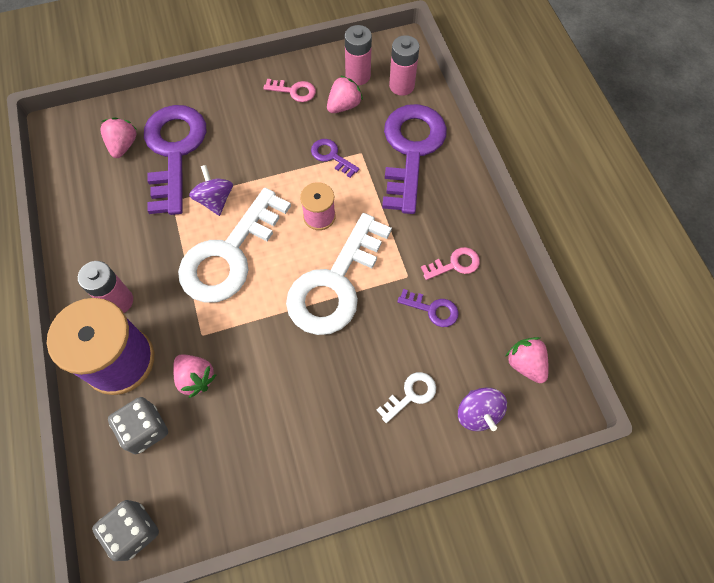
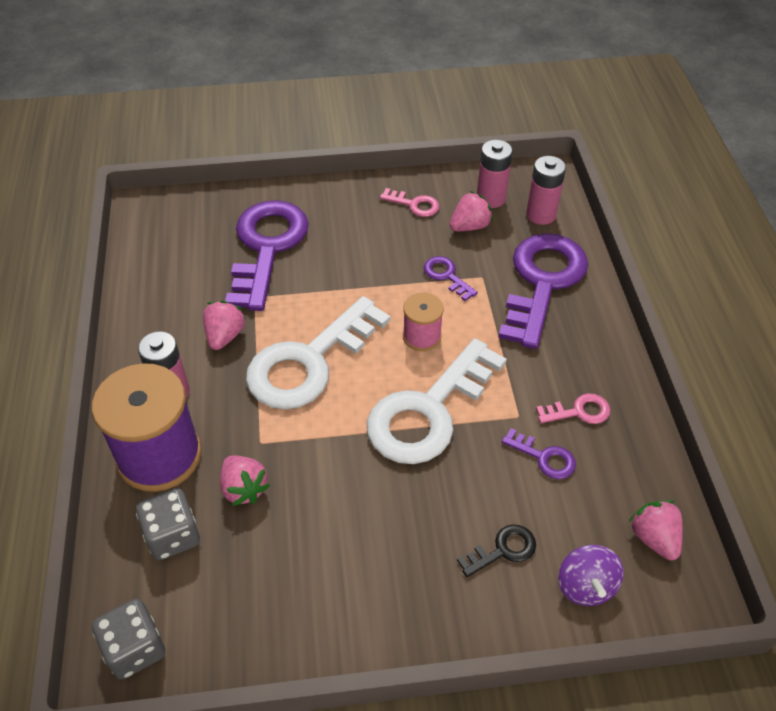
camera: 10 degrees right, 15 degrees down
(123, 145) = (211, 234): pink strawberry -> pink strawberry (225, 336)
(215, 200) = (303, 303): purple spinning top -> none
(411, 395) = (503, 550): white key -> black key

